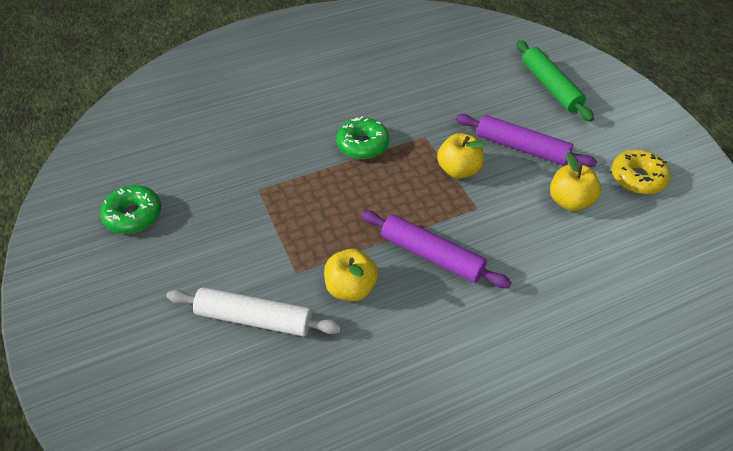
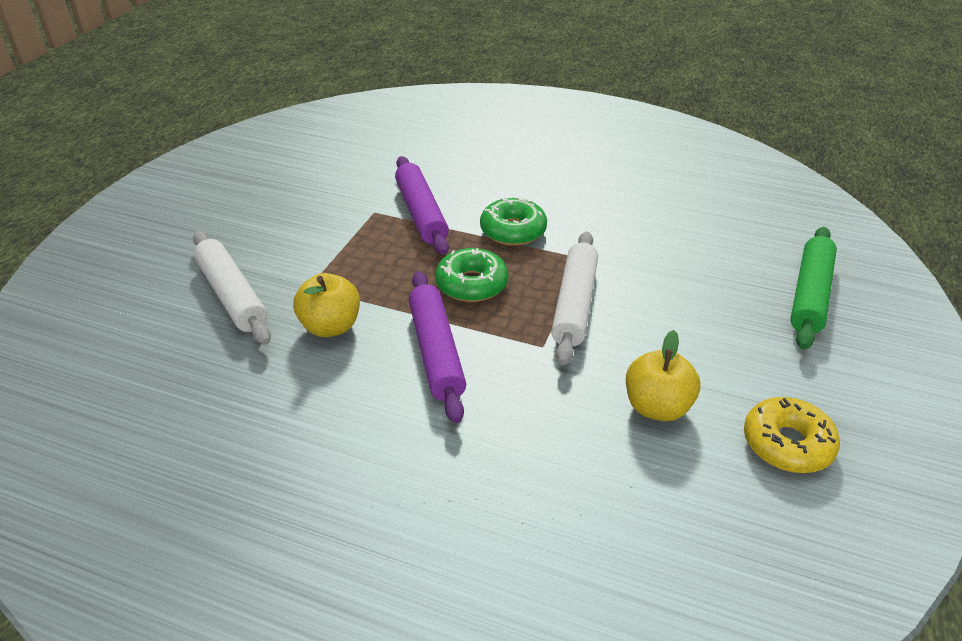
camera: 45 degrees right, 10 degrees down
(133, 215) = (264, 176): green donut -> green donut (471, 284)
(458, 170) = (574, 304): yellow apple -> white rolling pin
(521, 148) = (678, 327): purple rolling pin -> purple rolling pin (421, 213)

